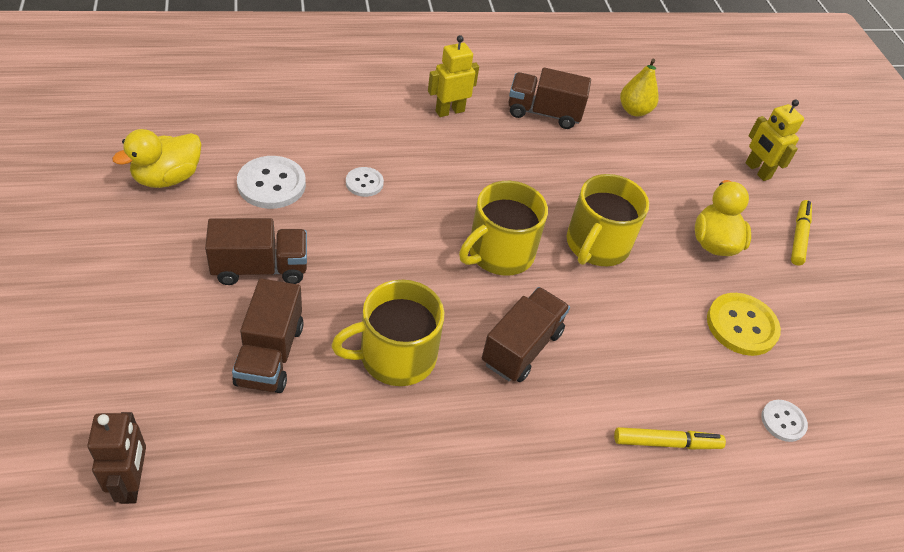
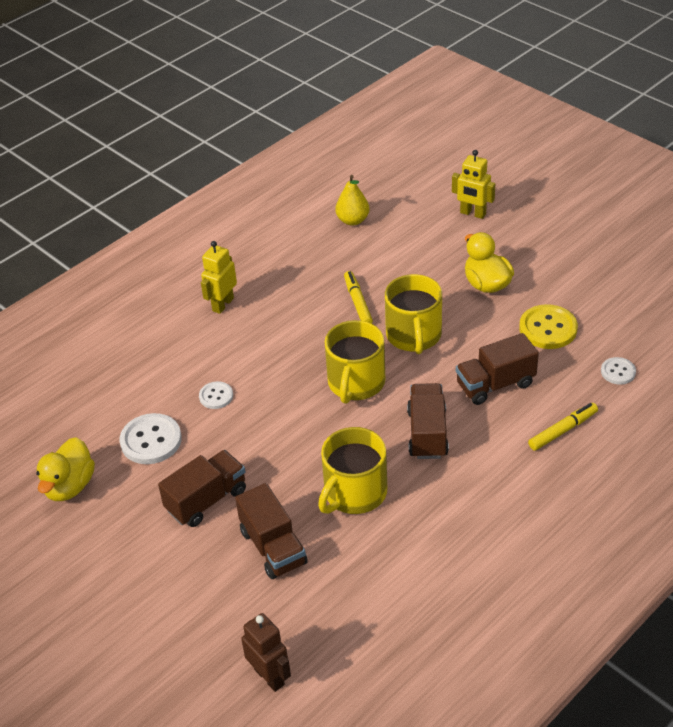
camera: 25 degrees left, 5 degrees down
(543, 113) = (291, 263): brown truck -> brown truck (495, 384)
(798, 236) = (535, 244): yellow marker -> yellow marker (358, 302)

